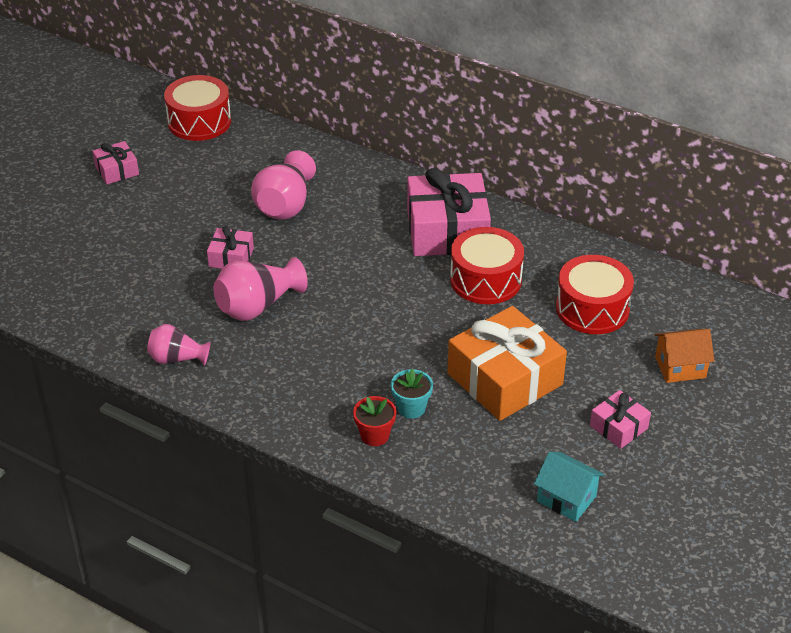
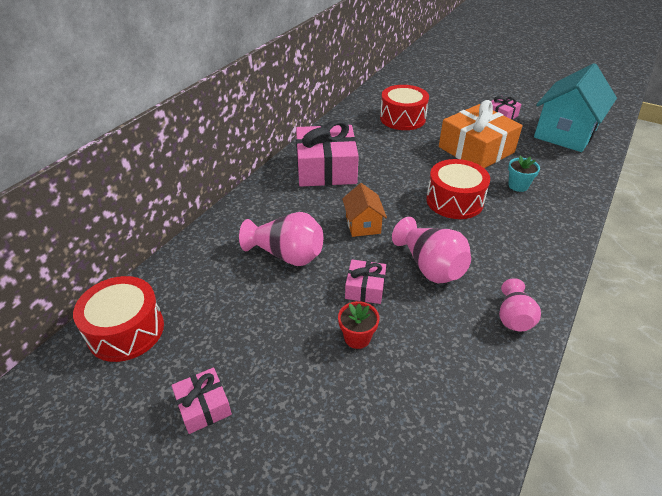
camera: 90 degrees left, 0 degrees up
(375, 435) = (551, 201): red flower pot -> red flower pot (357, 338)
(485, 280) = (380, 154): red drum -> red drum (454, 201)
(566, 499) = (565, 133): turquoise house -> turquoise house, size x2.02
(680, 367) = (446, 96): orange house -> orange house (363, 224)

